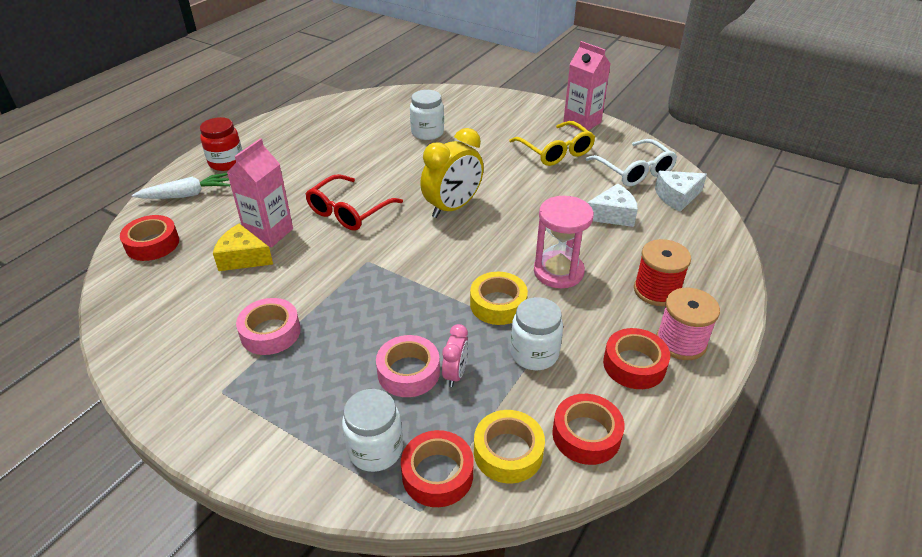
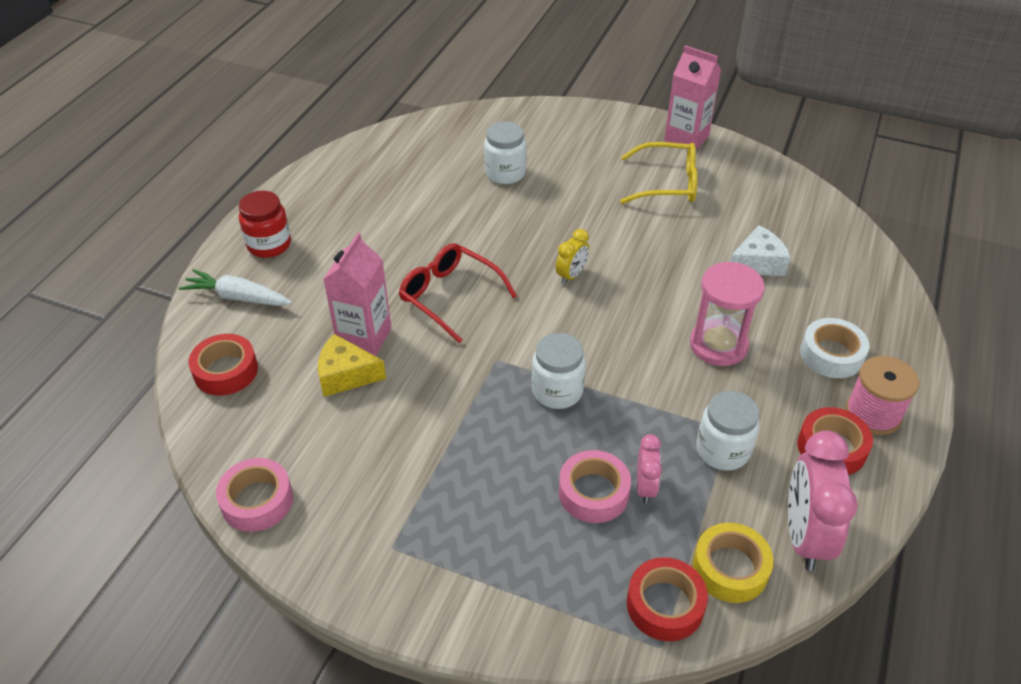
camera: 10 degrees left, 5 degrees up
(186, 195) = (238, 297): white carrot -> white carrot turned 135 degrees counterclockwise
(270, 332) = (419, 467): pink tape -> pink tape (257, 501)
(349, 211) = (449, 296): red glasses -> red glasses turned 105 degrees clockwise
(375, 449) = (589, 588): white jar -> white jar (557, 391)
(452, 207) = (571, 275): yellow clock -> yellow clock, size x0.52
(498, 304) = (664, 395): yellow tape -> none
(555, 151) = (667, 183): yellow glasses -> yellow glasses turned 45 degrees counterclockwise
(586, 435) = (804, 536): red tape -> pink clock
(634, 171) = (766, 201): white glasses -> none
(656, 290) = (831, 354): red spool -> white tape
(677, 197) = (822, 230): white cheese -> none

